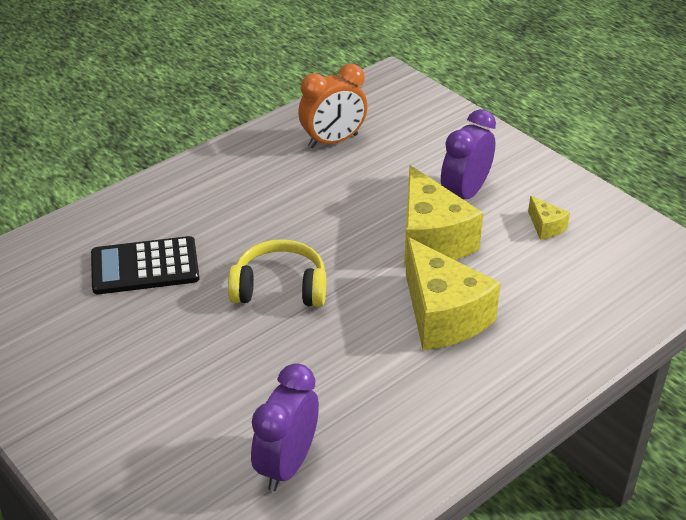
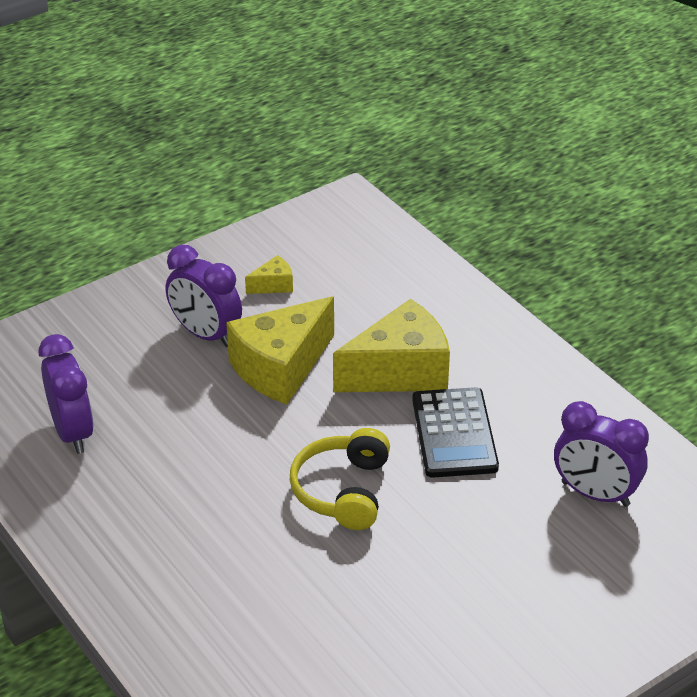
camera: 85 degrees left, 0 degrees up
(145, 266) = (289, 611): black calculator -> black calculator (454, 433)
(333, 141) = (72, 432): orange clock -> purple clock
(431, 240) = (280, 368): yellow cheese -> yellow cheese turned 150 degrees clockwise

